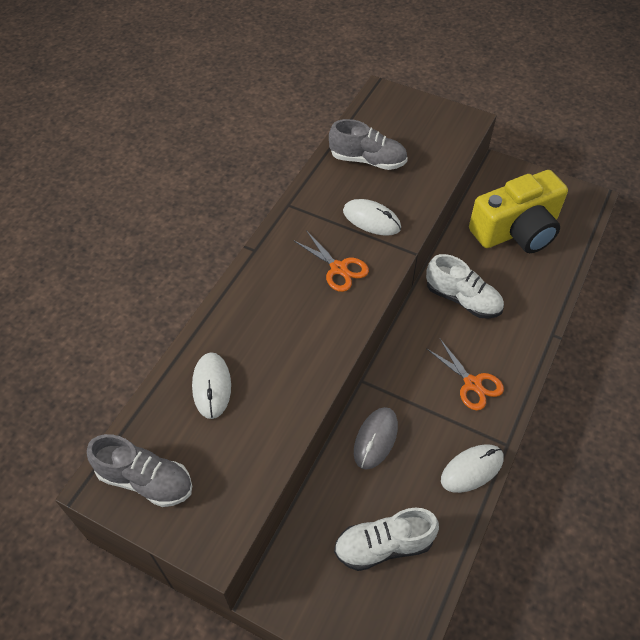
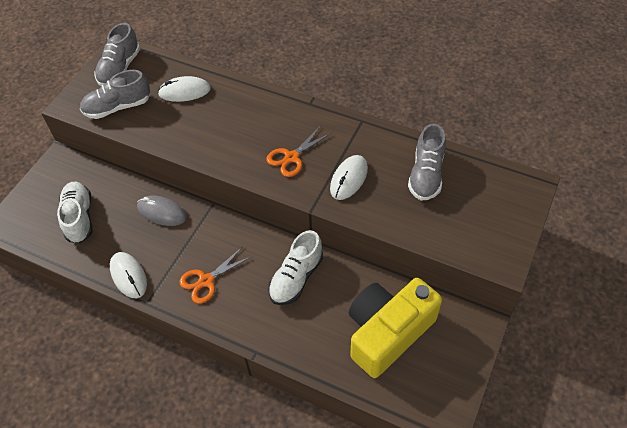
camera: 90 degrees right, 0 degrees up
(230, 473) = (118, 107): none -> grey shoe
(516, 230) = (388, 332): yellow camera -> yellow camera turned 75 degrees clockwise

